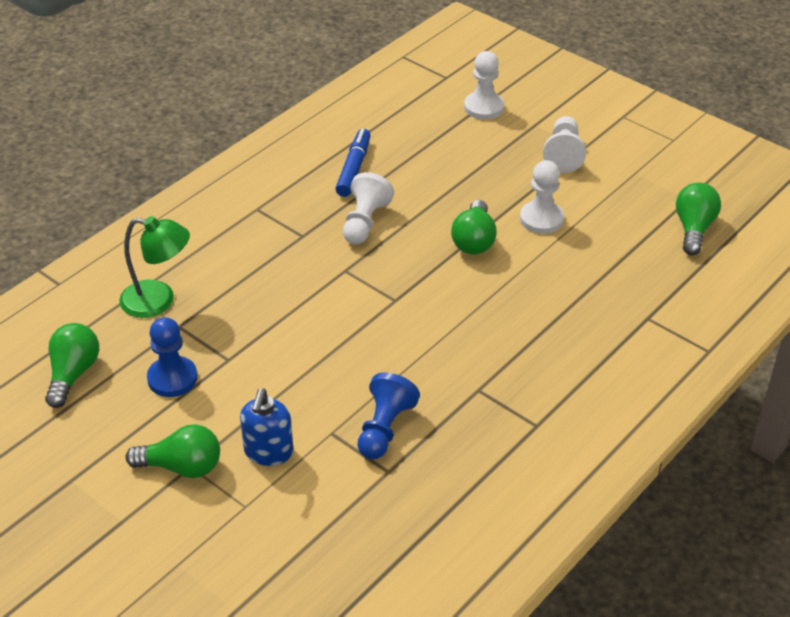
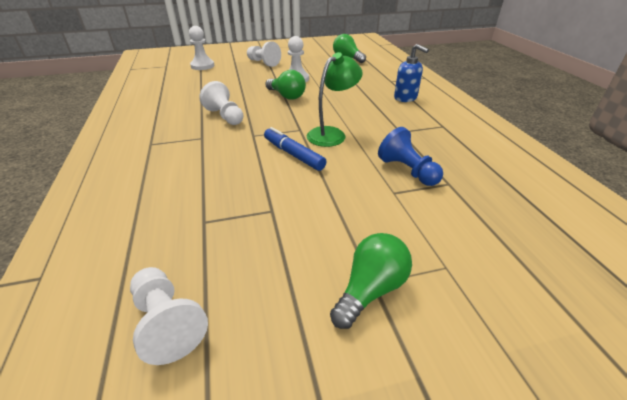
camera: 55 degrees left, 5 degrees down
(73, 374) = (167, 322): green light bulb -> white pawn
(158, 301) = (161, 221): green lamp -> green lamp (332, 134)
(172, 378) = (257, 250): blue pawn -> none
(268, 452) = (391, 229): blue soap dispenser -> blue soap dispenser (405, 98)
(354, 168) = (179, 105): blue marker -> blue marker (293, 154)

